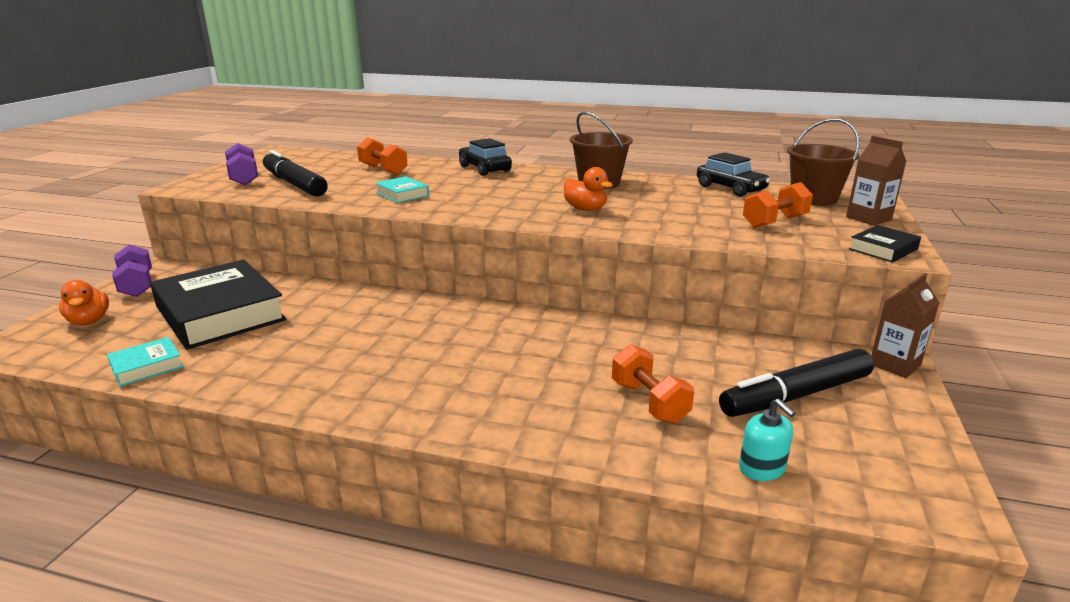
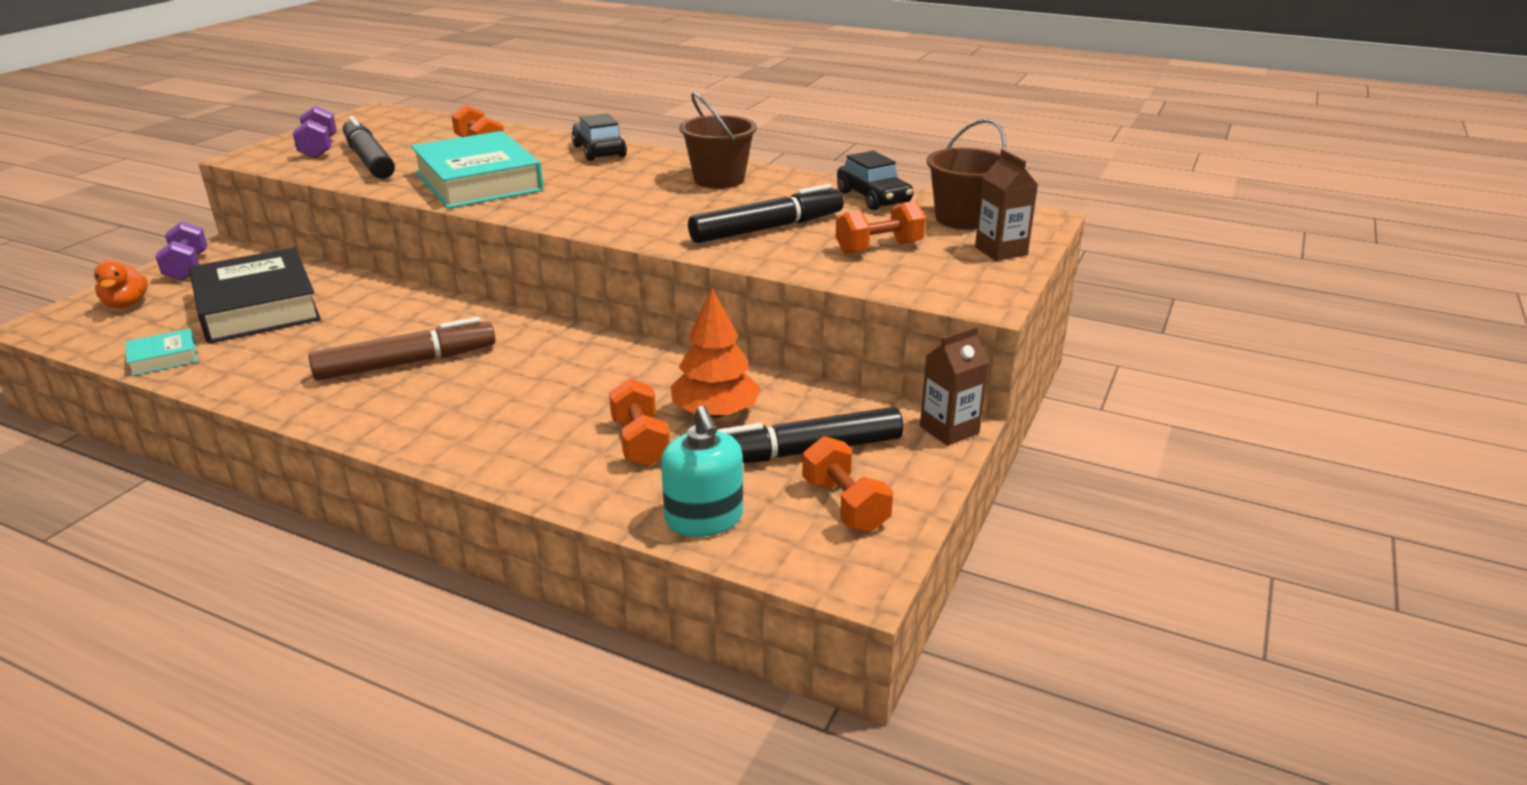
camera: 10 degrees right, 5 degrees up
(387, 351) = (405, 363): none -> brown marker
(402, 194) = (478, 182): turquoise book -> turquoise book, size x2.26
(585, 209) = (671, 215): orange duck -> none
(672, 214) = (766, 229): none -> black marker
(693, 369) = (715, 413): none -> orange tree
(762, 468) = (704, 518): turquoise soap dispenser -> turquoise soap dispenser, size x1.52
(872, 440) = (845, 505): none -> orange dumbbell
(883, 249) = (970, 293): black book -> none

